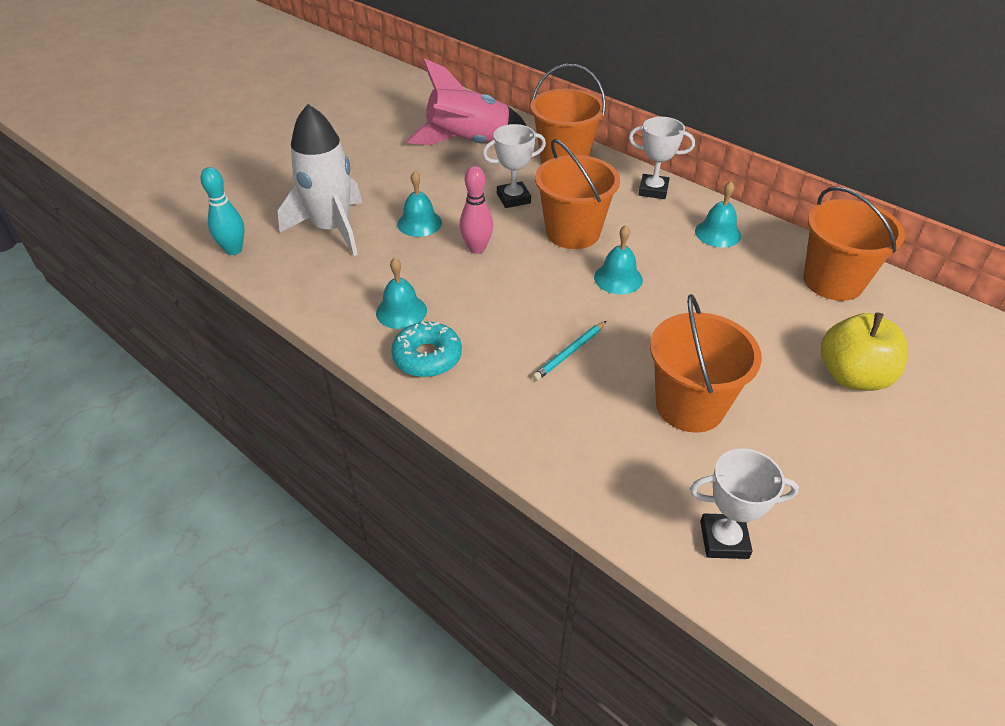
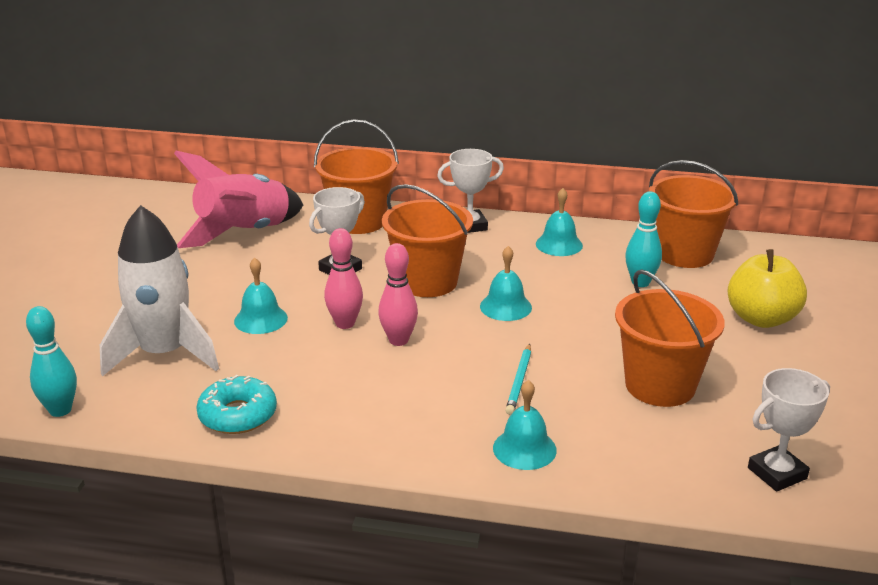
camera: 30 degrees left, 15 degrees down
(401, 311) = (319, 403): turquoise bell -> turquoise bell (524, 449)
(427, 357) = (386, 433): turquoise donut -> turquoise donut (238, 415)
(505, 278) = (398, 340): none -> pink bowling pin
(762, 296) = (640, 282): none -> turquoise bowling pin

